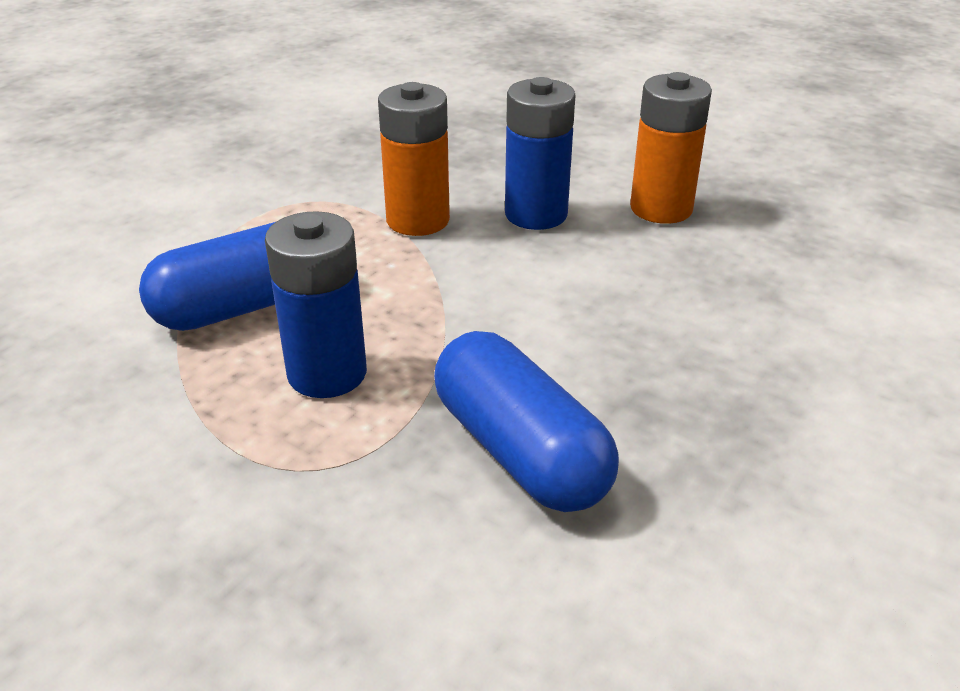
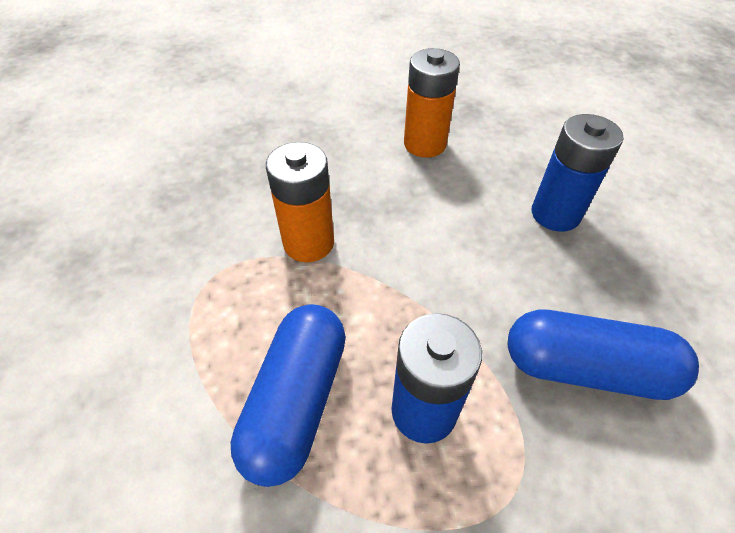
camera: 45 degrees left, 15 degrees up
(536, 214) = (369, 191): blue battery -> blue battery (555, 214)

